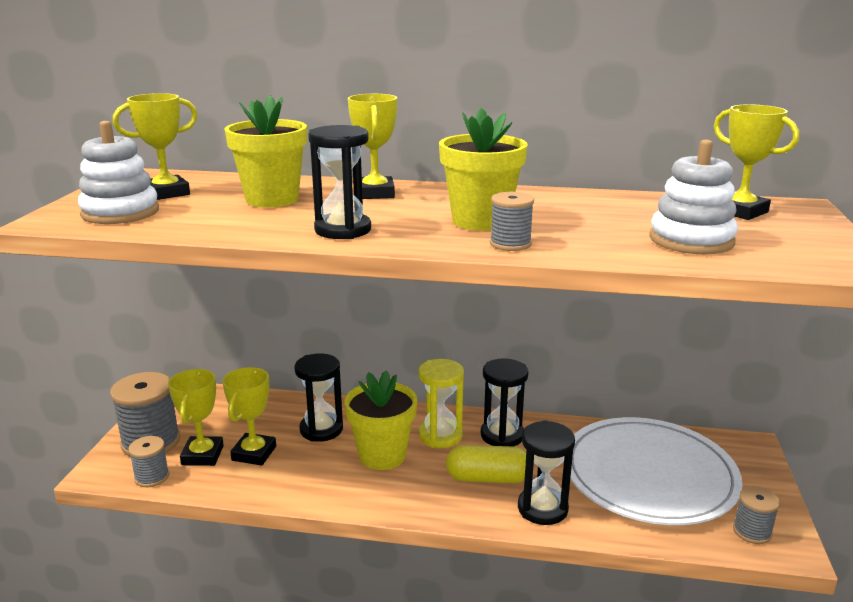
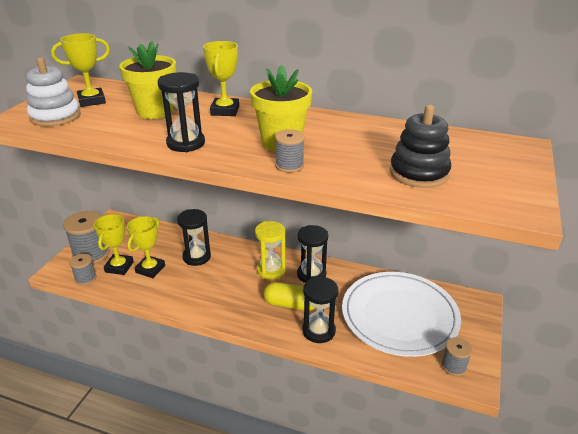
camera: 10 degrees right, 10 degrees up
(382, 455) = (229, 280): yellow flower pot -> none
(691, 240) = (419, 173): white stacking toy -> black stacking toy
(740, 211) = (473, 148): yellow trophy -> none

